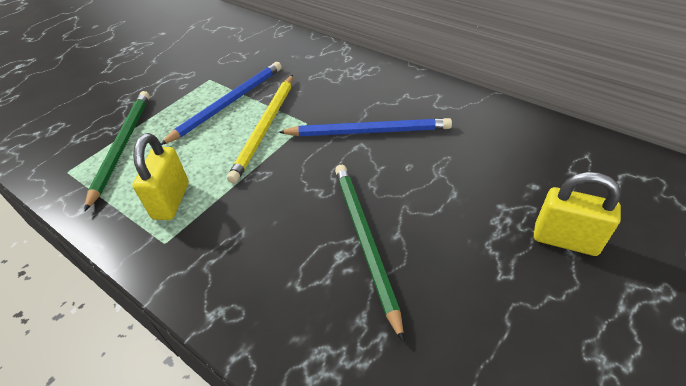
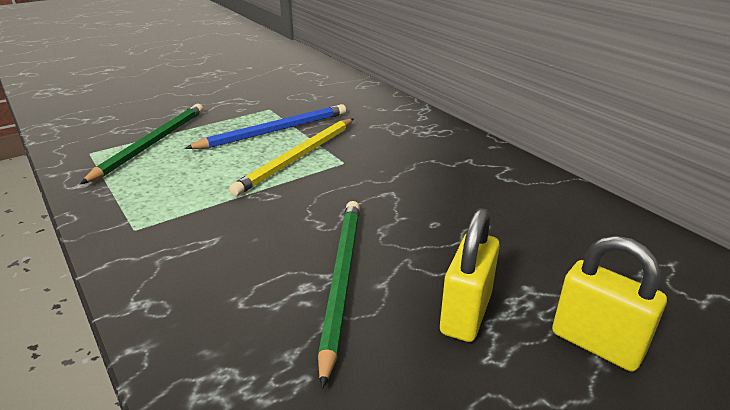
camera: 15 degrees right, 15 degrees down
(171, 201) = (165, 196): yellow padlock -> yellow padlock (465, 314)
(368, 131) = (406, 183): blue pencil -> none

